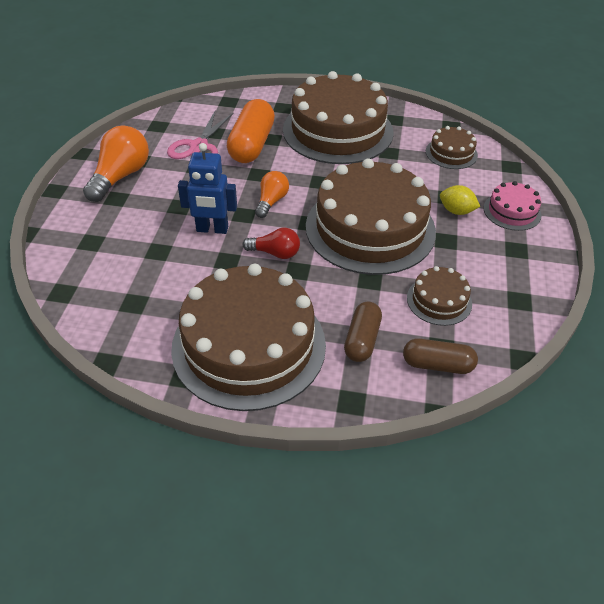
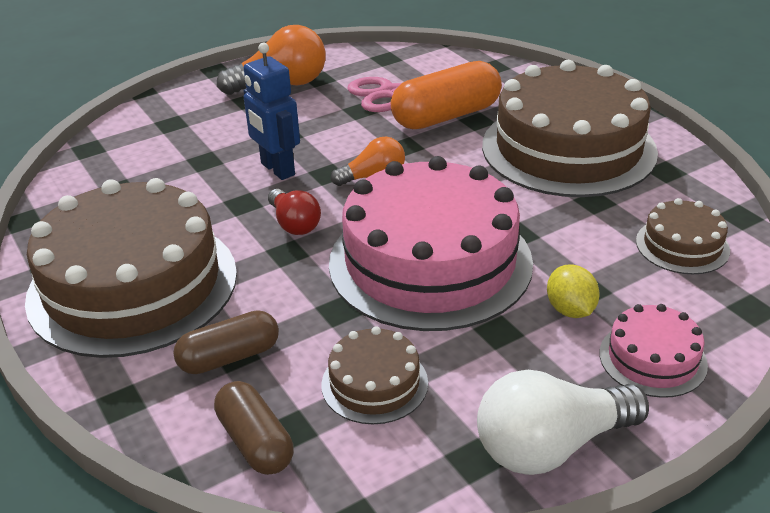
camera: 50 degrees right, 10 degrees down
(370, 228) = (430, 262): brown cake -> pink cake
(534, 273) = (551, 445): none -> white light bulb

